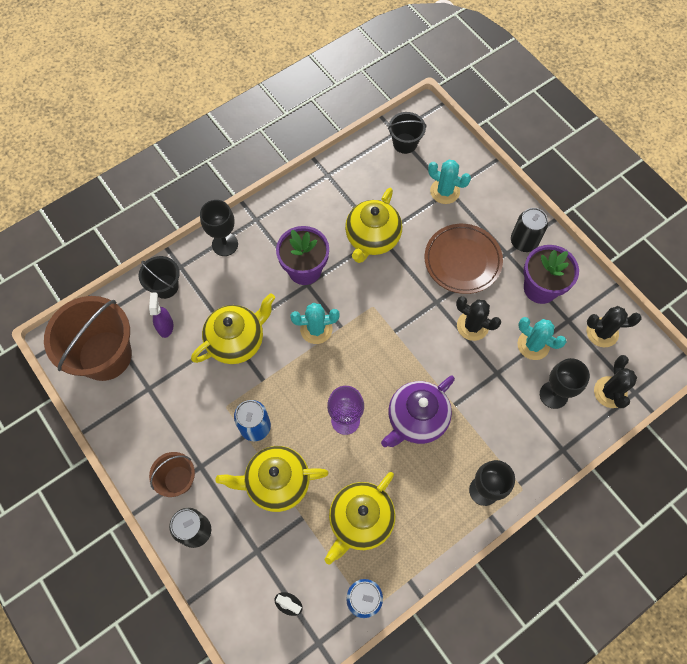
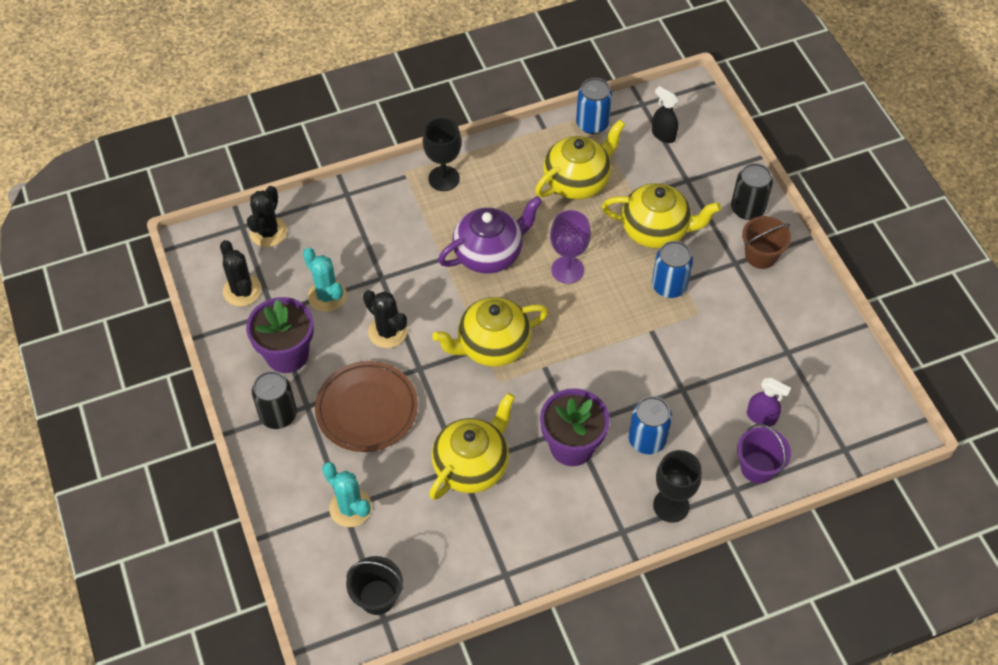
camera: 165 degrees left, 10 degrees down
(105, 355) = (839, 400): brown bucket -> none
(165, 286) = (757, 467): black bucket -> purple bucket
(165, 326) = (761, 417): purple spray bottle -> purple spray bottle turned 75 degrees counterclockwise
(237, 341) = (675, 380): yellow teapot -> yellow teapot (492, 346)
(250, 288) = (647, 440): none -> blue can
(316, 329) = (575, 371): turquoise cactus -> none
(553, 395) = (330, 243): black goblet -> none
(602, 332) = (242, 290): black cactus -> black cactus turned 45 degrees clockwise

